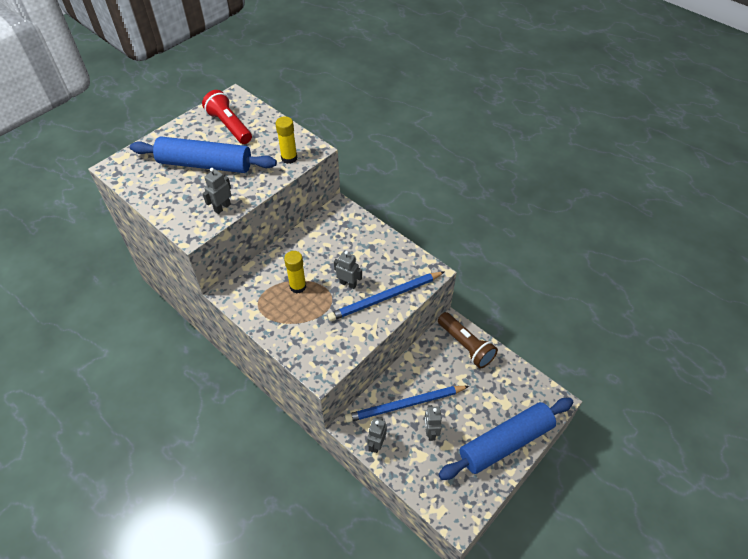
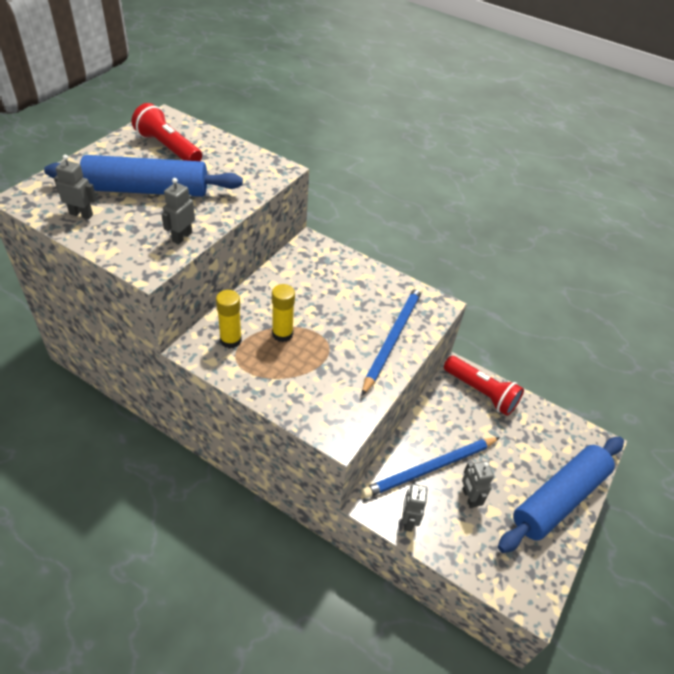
camera: 15 degrees left, 5 degrees down
(289, 158) = (253, 179): yellow glue stick -> yellow glue stick (230, 340)
(348, 284) = (344, 326): grey robot -> grey robot (81, 214)
(385, 298) = (393, 338): blue pencil -> blue pencil turned 150 degrees clockwise
(466, 345) = (481, 392): brown flashlight -> red flashlight

